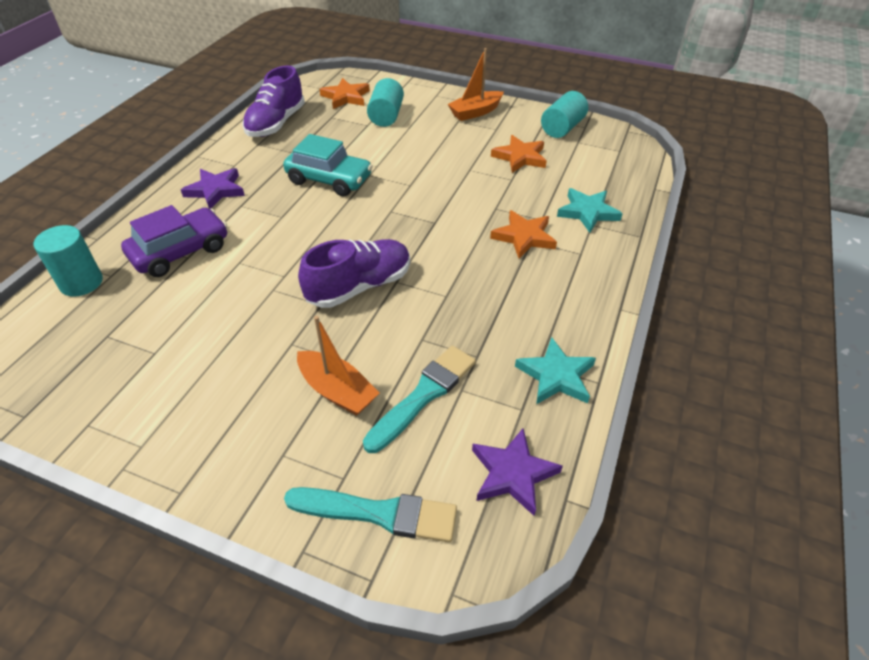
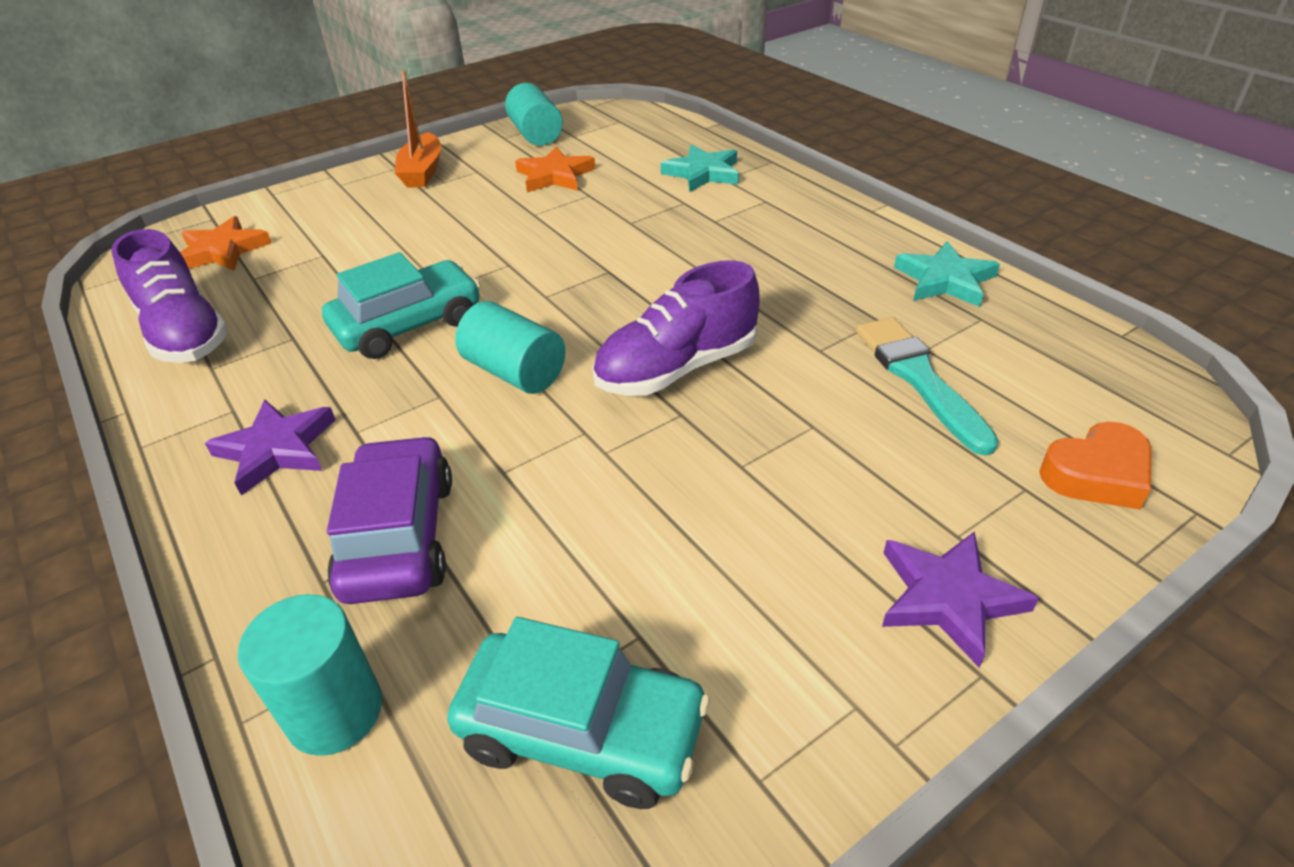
camera: 55 degrees left, 5 degrees down
(95, 356) = (582, 731): none -> turquoise car
(337, 391) = (867, 448): orange boat -> none
(359, 286) = (677, 368): purple shoe -> purple shoe turned 120 degrees counterclockwise
(379, 513) = (1096, 474): turquoise brush -> orange heart
(386, 116) = (326, 234): turquoise cylinder -> turquoise cylinder (515, 372)
(512, 473) = (1073, 356): purple star -> purple star (948, 598)
(524, 237) = (703, 222): orange star -> none

